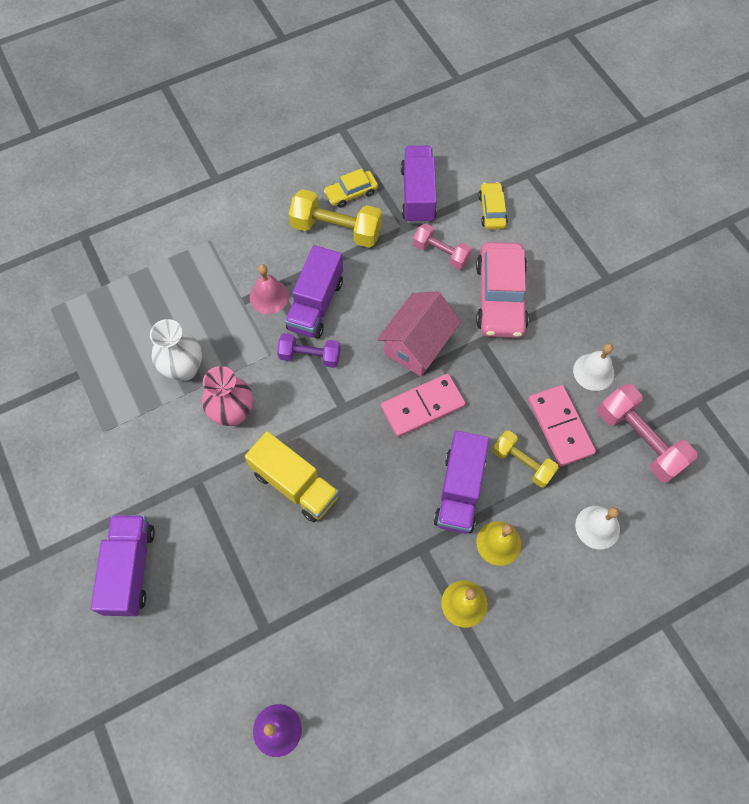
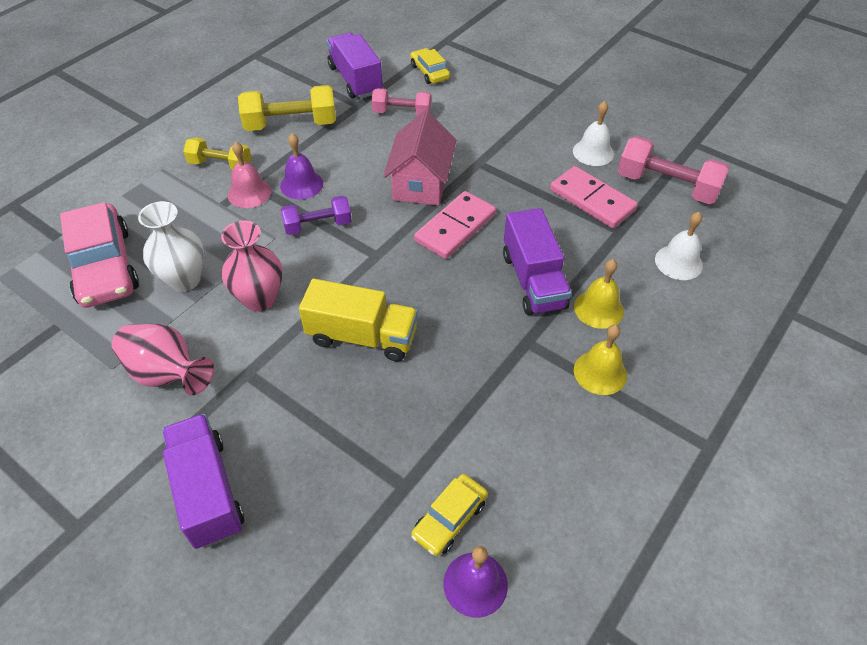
camera: 25 degrees left, 15 degrees down
(139, 454) = (167, 374): none -> pink vase
(316, 304) = (301, 184): purple truck -> purple bell
(351, 193) = (290, 95): yellow car -> yellow car (449, 519)
(500, 297) = (475, 127): pink car -> pink car (104, 266)
(522, 463) = (577, 238): yellow dumbbell -> yellow dumbbell (220, 165)

